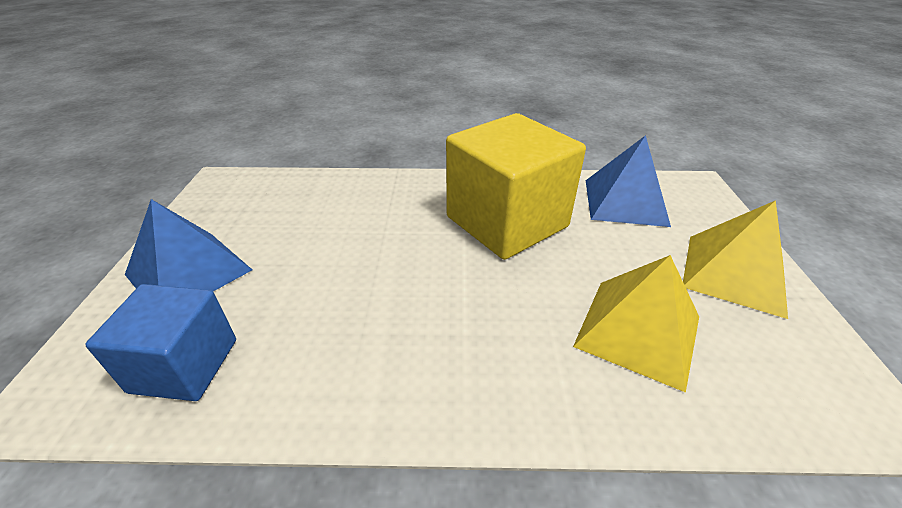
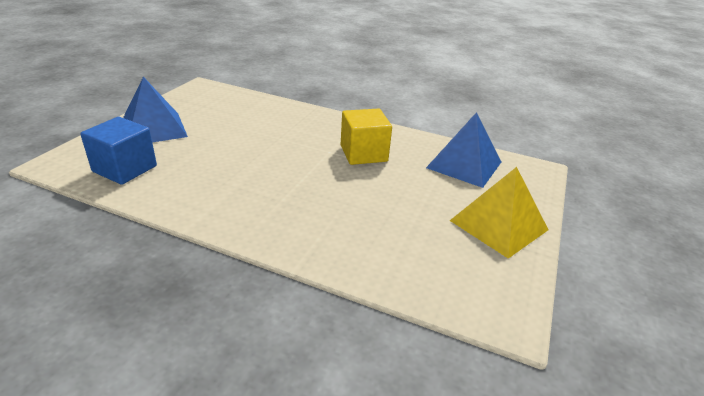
camera: 20 degrees right, 5 degrees down
(506, 222) = (363, 153): yellow cube -> yellow cube, size x0.60
(638, 331) = (391, 231): yellow pyramid -> none

